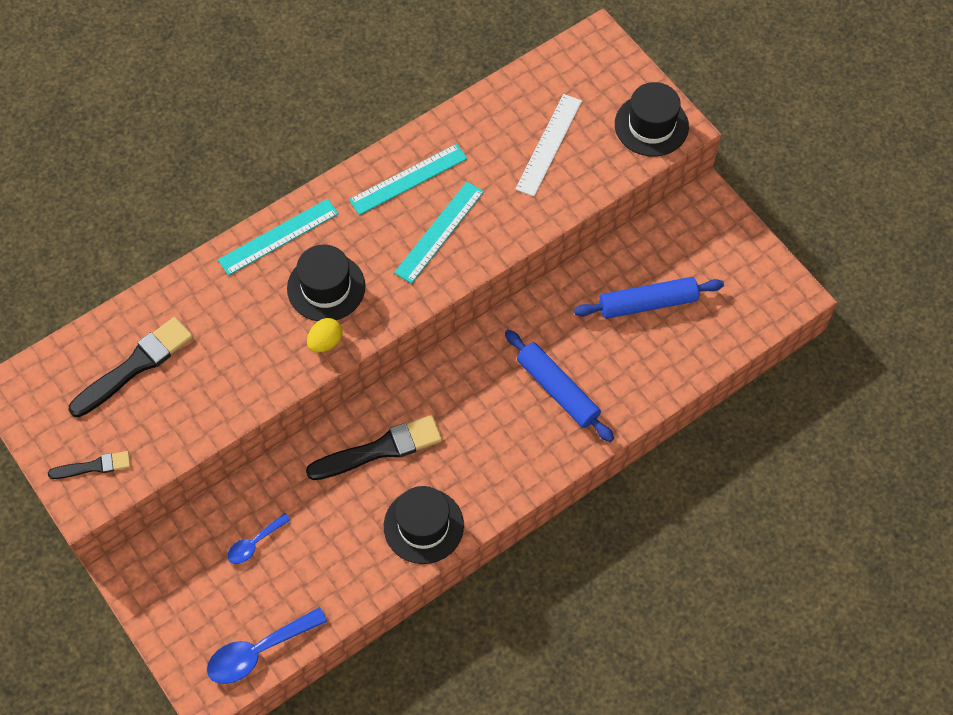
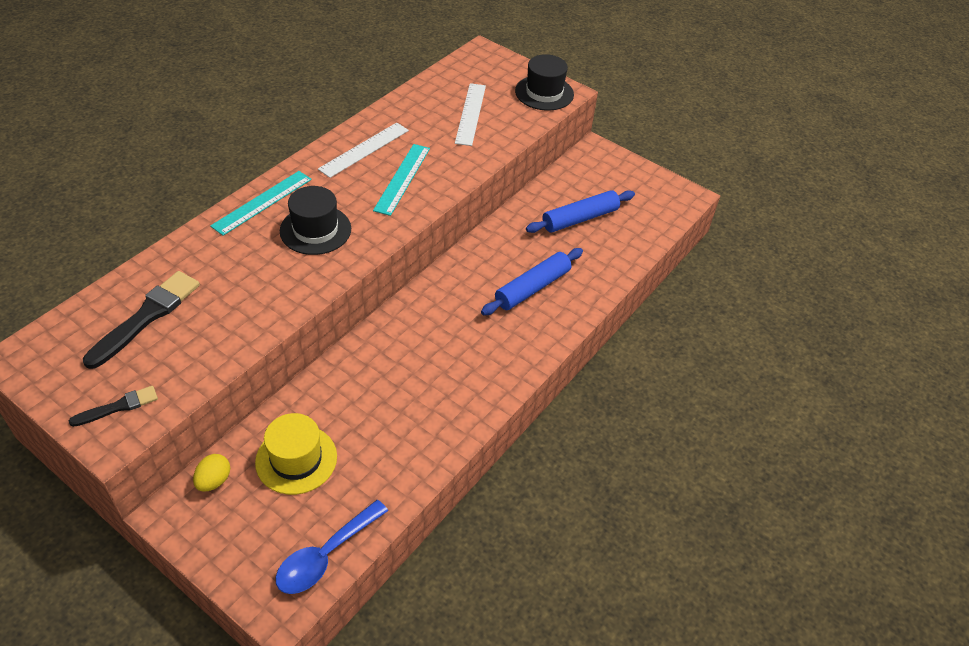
camera: 20 degrees left, 15 degrees down
(254, 543) = (296, 459): blue spoon -> yellow hat
(325, 342) = (327, 268): yellow egg -> yellow egg (214, 481)
(380, 449) = (394, 359): black brush -> none
(408, 179) = (364, 149): turquoise ruler -> white ruler
(423, 526) = (454, 411): black hat -> none
(557, 390) = (532, 288): blue rolling pin -> blue rolling pin turned 75 degrees counterclockwise

